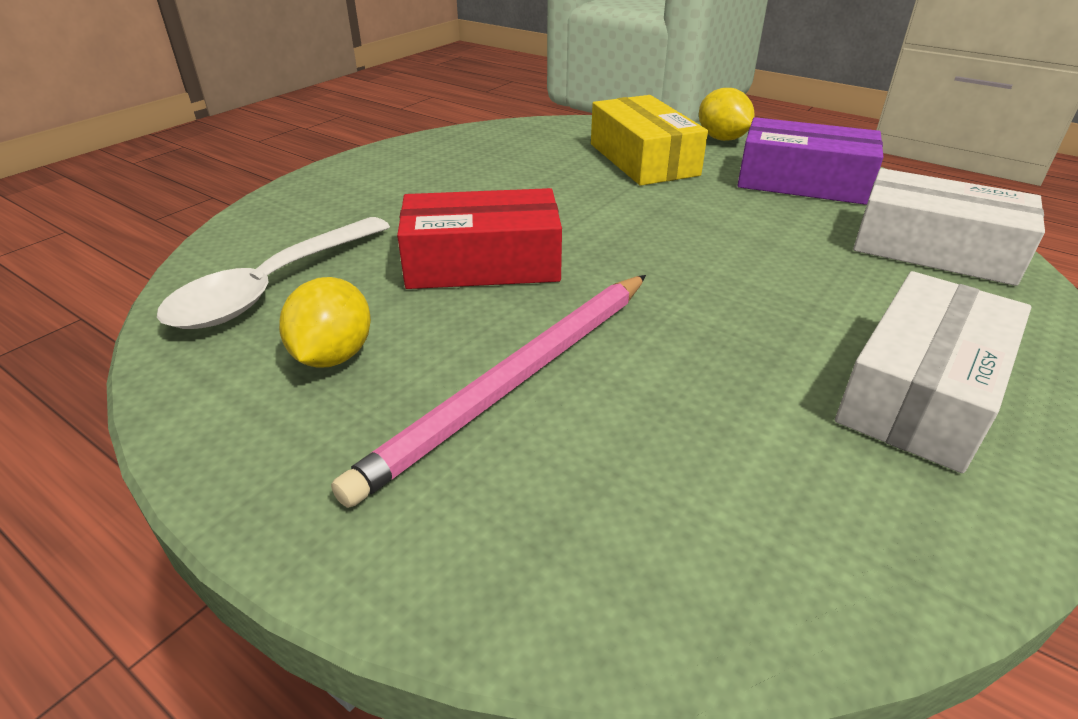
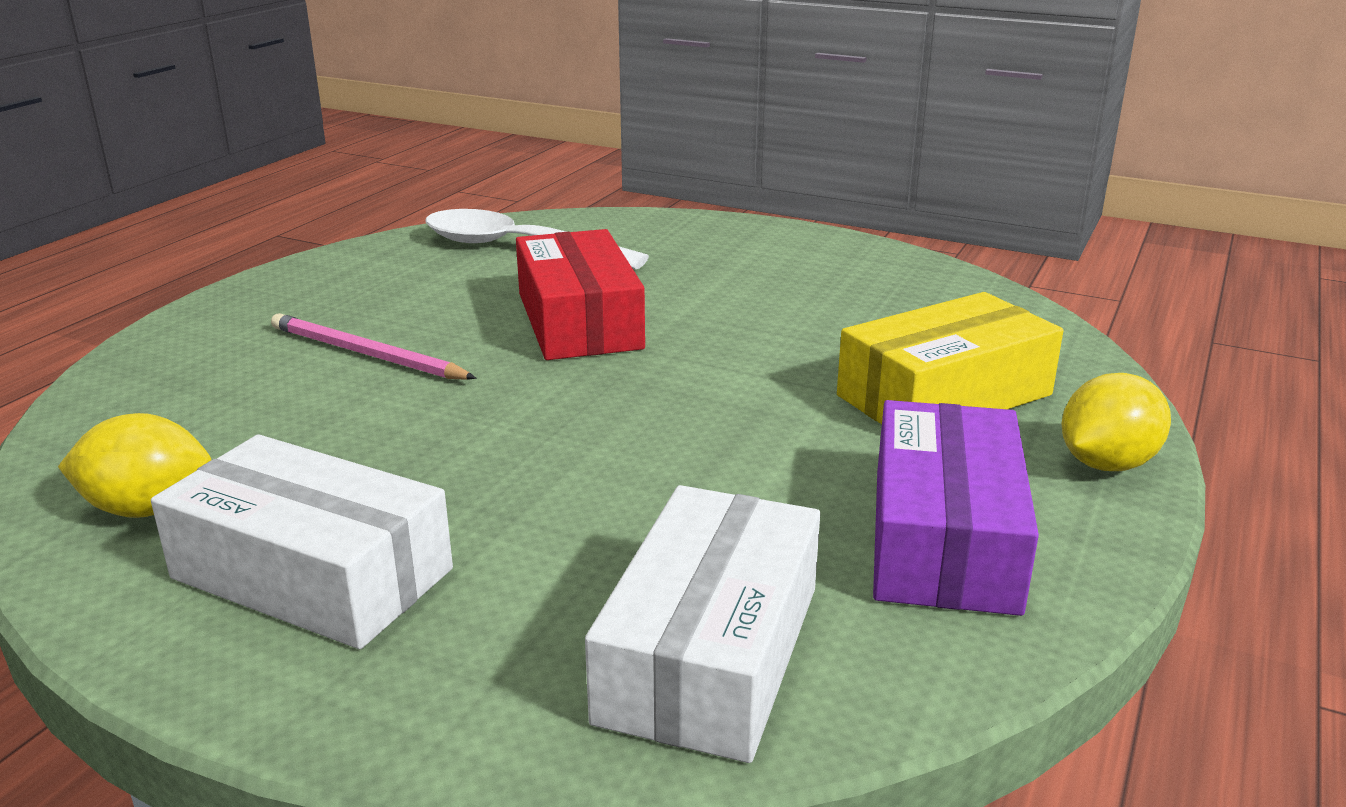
camera: 80 degrees right, 10 degrees down
(333, 356) = (410, 285): yellow lemon -> yellow lemon (148, 509)
(515, 381) = (366, 354): pink pencil -> pink pencil, size x0.64

